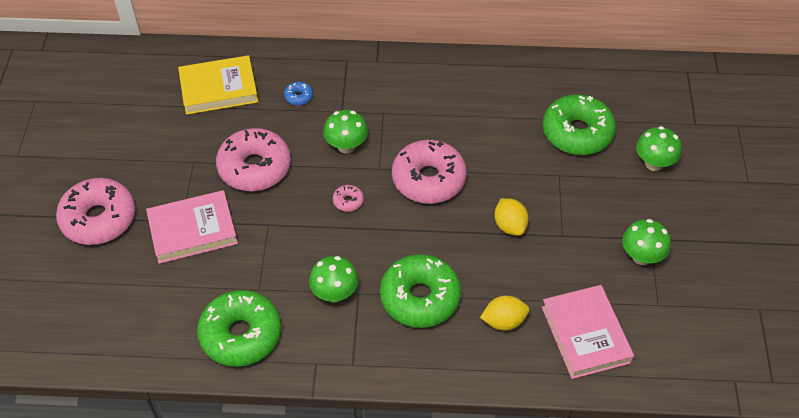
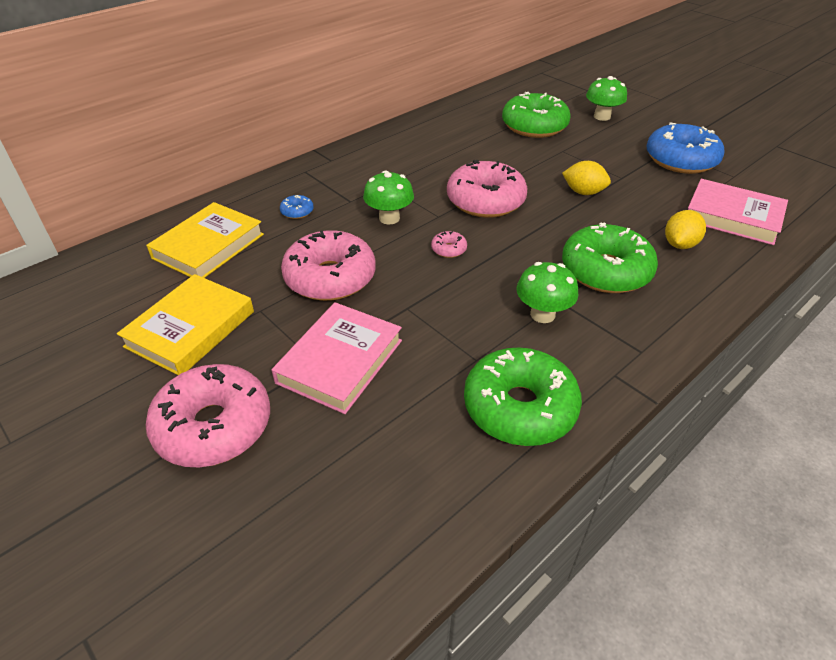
camera: 45 degrees left, 10 degrees down
(148, 147) = (191, 329): none -> yellow book
(641, 256) = (681, 160): green mushroom -> blue donut

